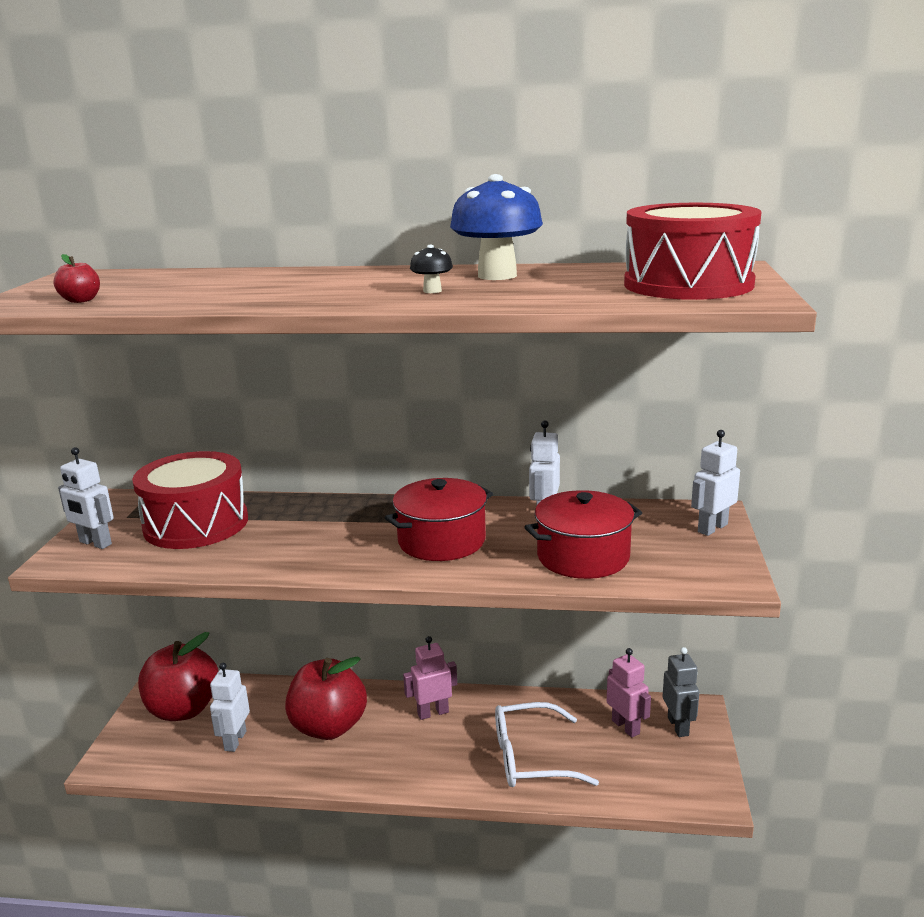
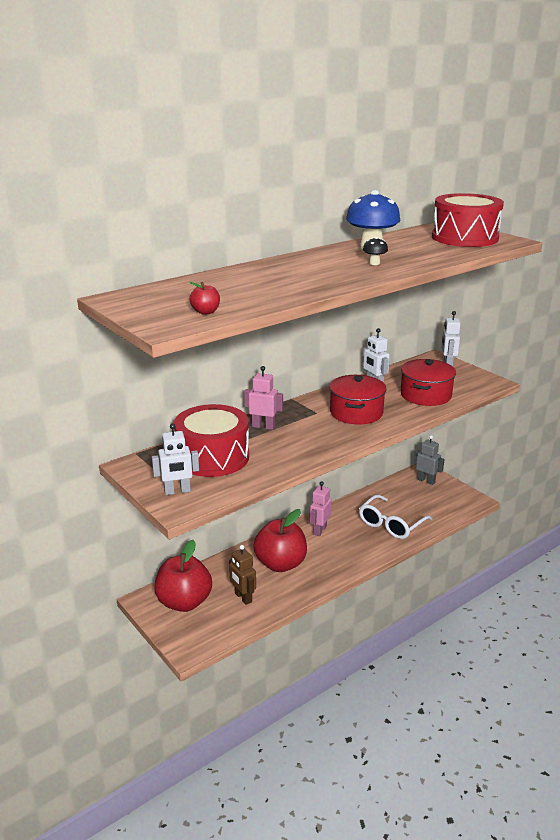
camera: 45 degrees left, 5 degrees up
(235, 741) = (243, 597): white robot -> brown robot
(626, 727) = (408, 491): pink robot -> pink robot (263, 426)

